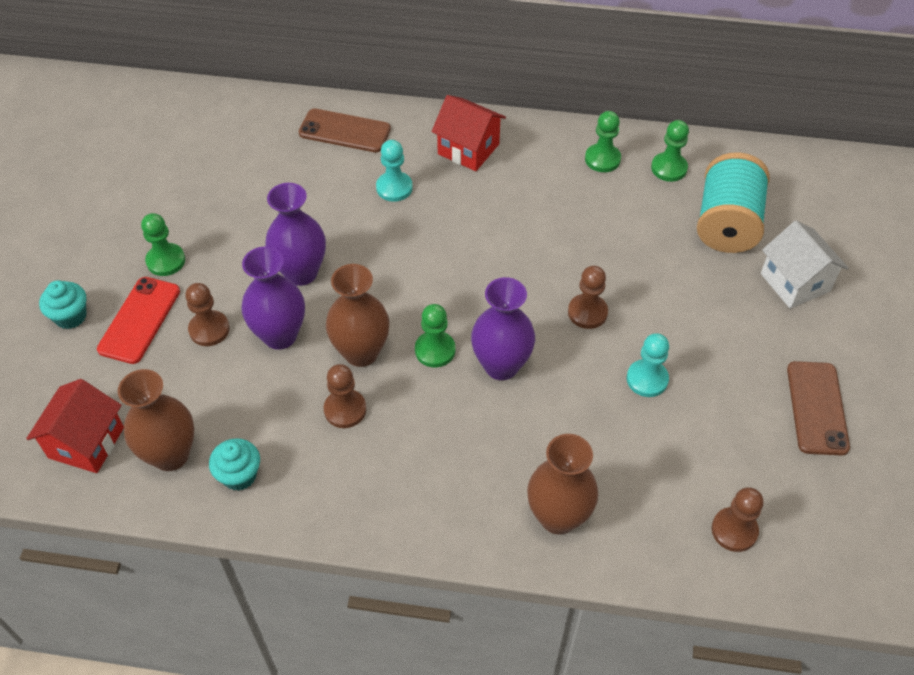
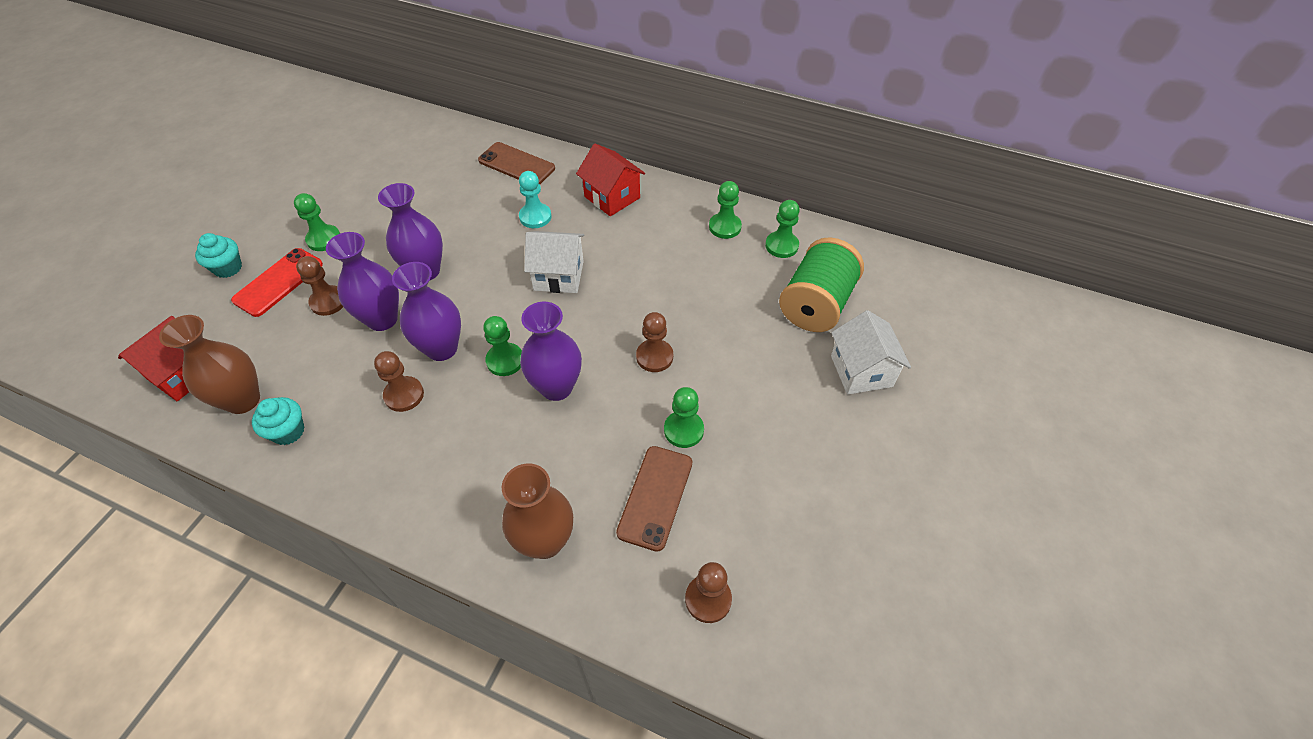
camera: 15 degrees right, 0 degrees up
(361, 352) = (442, 348): brown vase -> purple vase
(450, 248) = (558, 275): none -> white house
(647, 379) = (683, 430): turquoise pawn -> green pawn
(727, 224) = (816, 304): turquoise spool -> green spool
(817, 408) = (838, 496): brown phone -> brown phone (655, 497)

